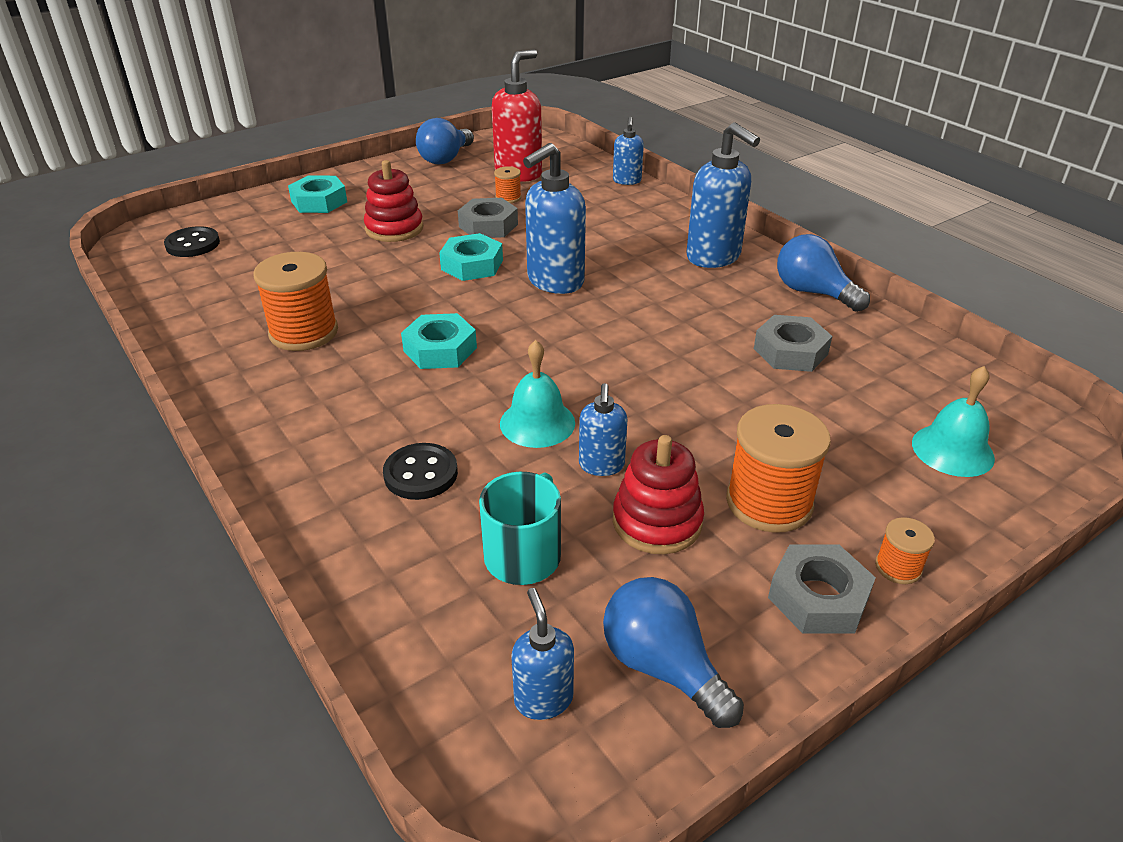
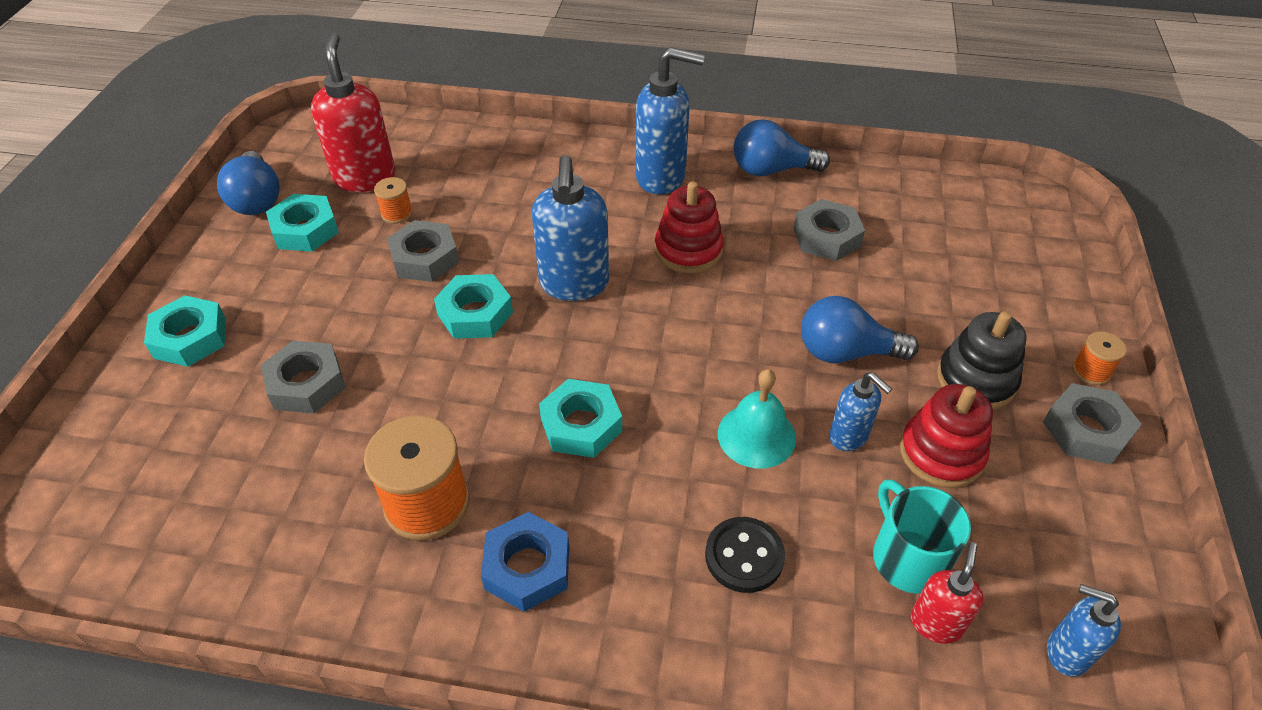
camera: 45 degrees left, 10 degrees up
(193, 244) = (115, 493): black button -> none
(301, 392) = (527, 567): none -> blue nut
(336, 248) = (306, 384): none -> grey nut
(394, 229) = (333, 320): red stacking toy -> red stacking toy (688, 250)
(447, 183) = (305, 230): none -> turquoise nut
(478, 602) = (935, 623): none -> red soap dispenser
(627, 181) = (481, 132): blue soap dispenser -> none
(663, 667) = (1086, 560): blue light bulb -> blue light bulb (845, 352)
(769, 502) = (976, 380): orange spool -> black stacking toy
(952, 450) = (1008, 255): turquoise bell -> none

